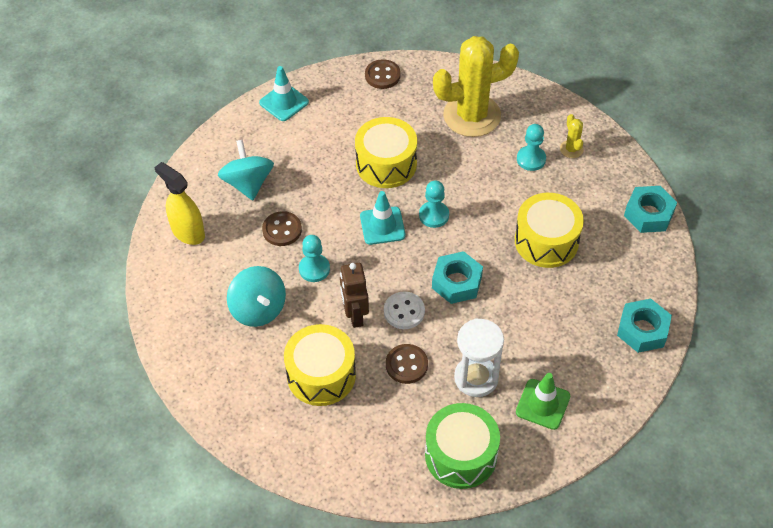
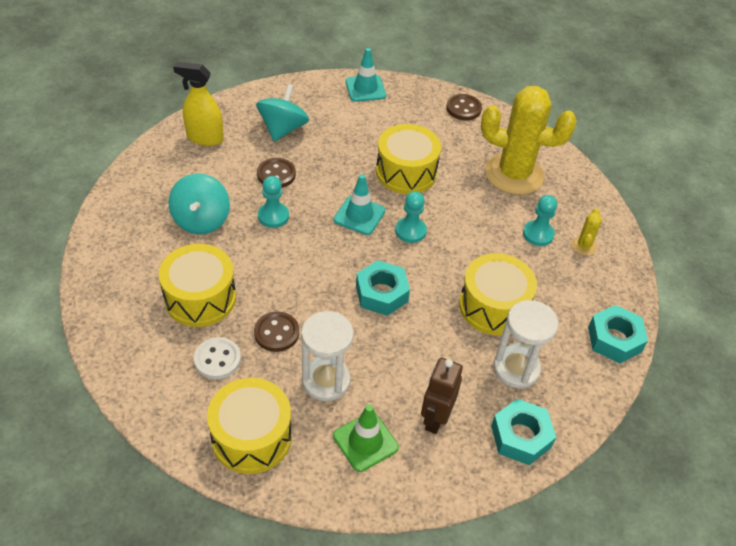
camera: 30 degrees right, 5 degrees down
(188, 232) = (204, 138): yellow spray bottle -> yellow spray bottle turned 60 degrees counterclockwise
(355, 315) = (271, 269): brown robot -> brown robot (435, 418)
(404, 311) = (315, 290): white button -> white button (217, 359)
(461, 455) = (251, 437): green drum -> yellow drum
(600, 281) = (516, 369): none -> white hourglass

